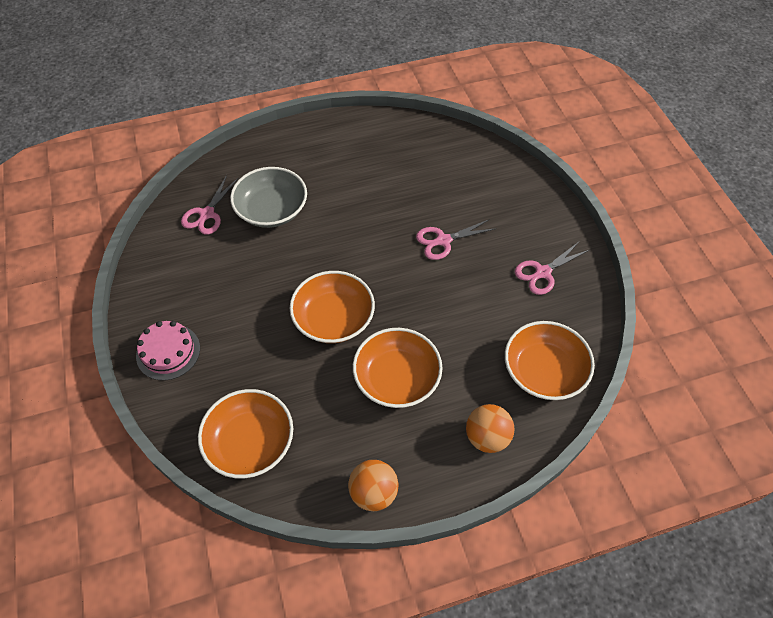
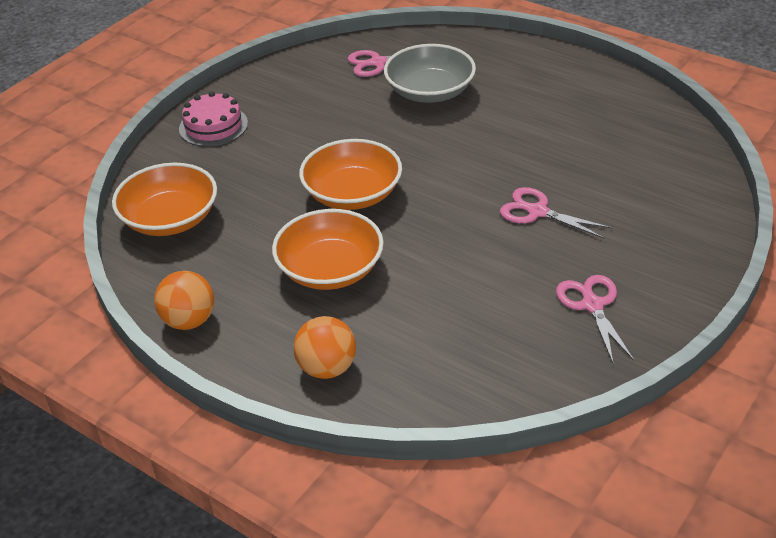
camera: 55 degrees right, 15 degrees down
(543, 272) = (592, 305): pink scissors -> pink scissors turned 60 degrees clockwise
(544, 371) = (458, 371): orange bowl -> none

